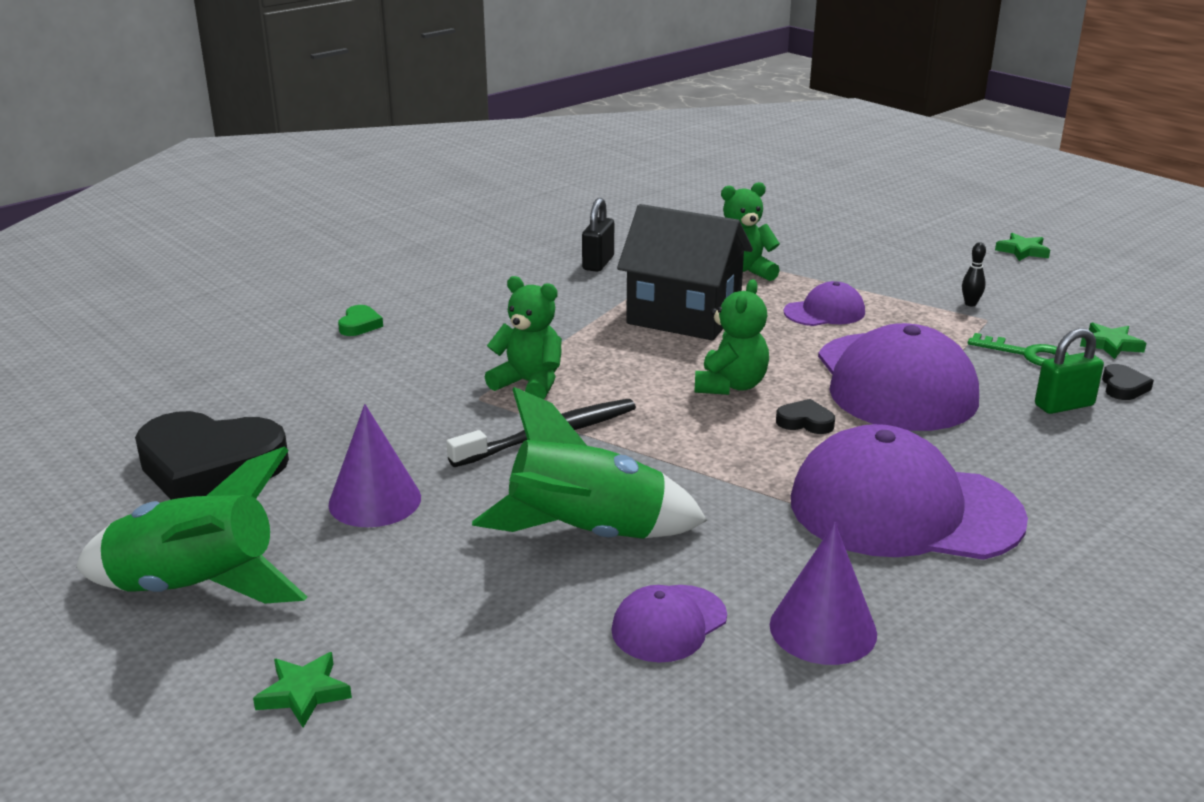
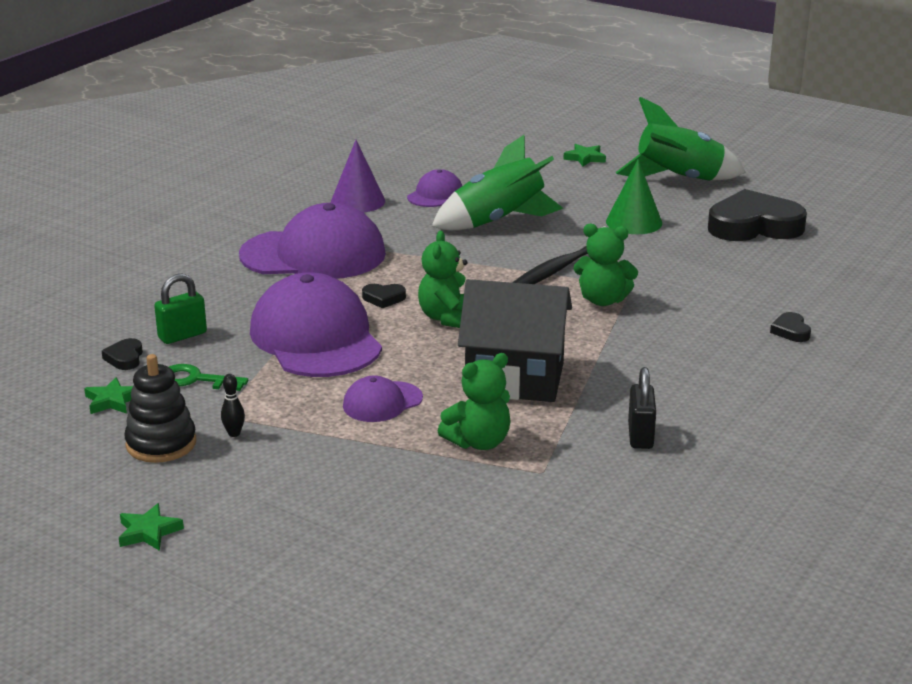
camera: 165 degrees right, 0 degrees up
(360, 325) = (791, 331): green heart -> black heart
(375, 501) = (634, 222): purple cone -> green cone
(1039, 304) = (161, 444): none -> black stacking toy

